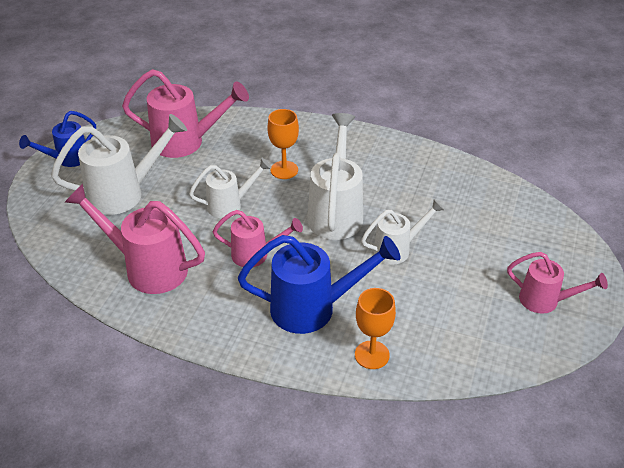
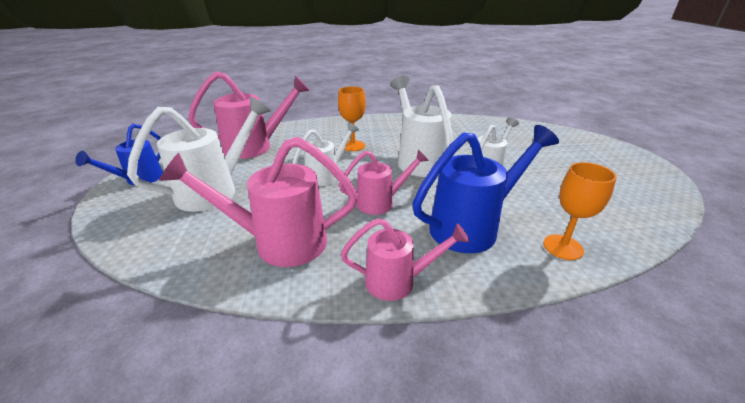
camera: 25 degrees left, 10 degrees down
(546, 301) = (623, 172): pink watering can -> pink watering can (398, 281)

